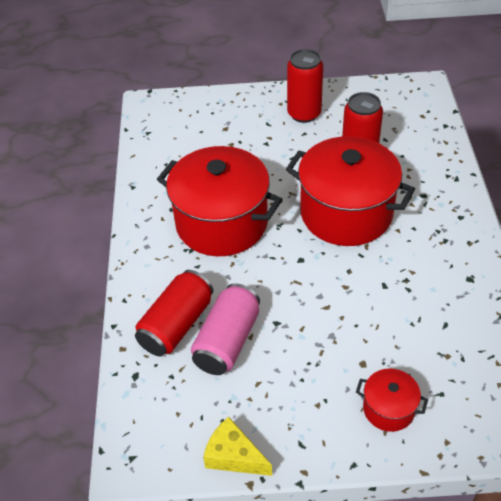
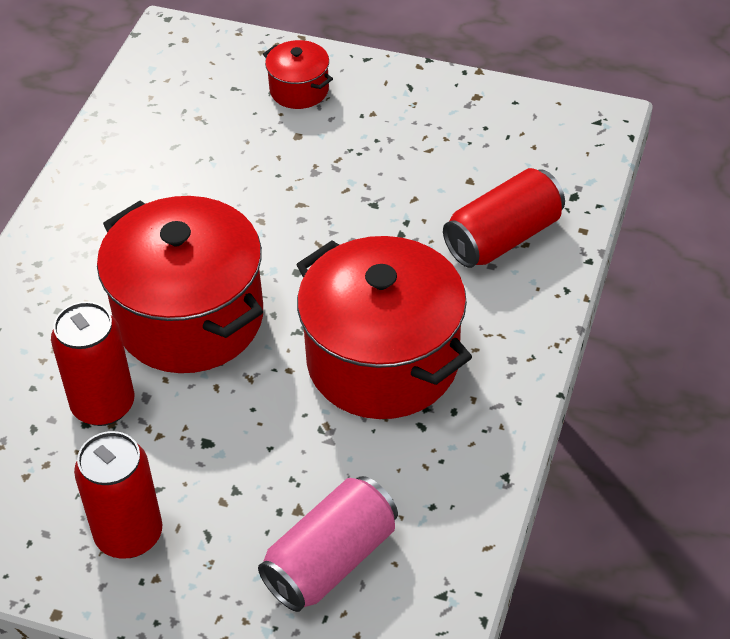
camera: 160 degrees left, 0 degrees up
(227, 341) = (445, 201): pink can -> pink can (331, 560)
(234, 456) = (486, 95): yellow cheese -> none

